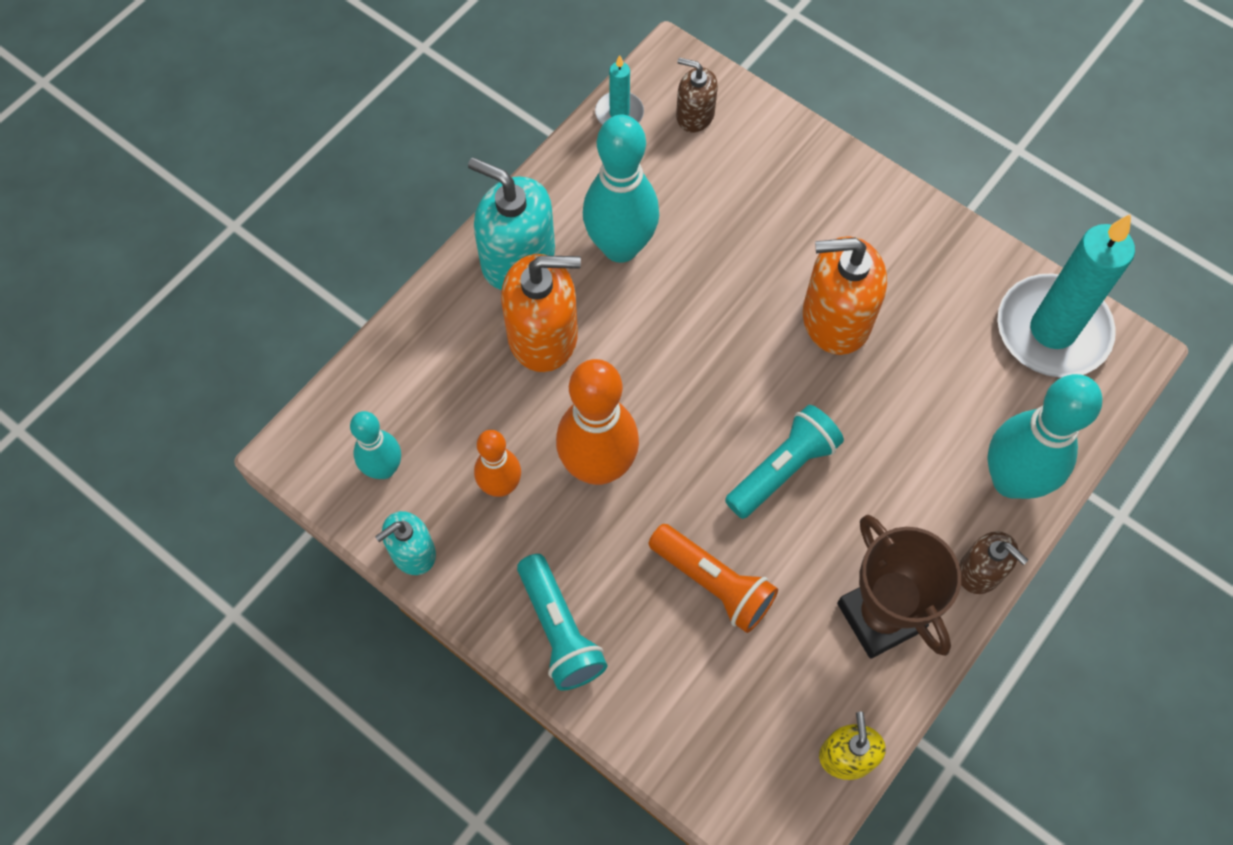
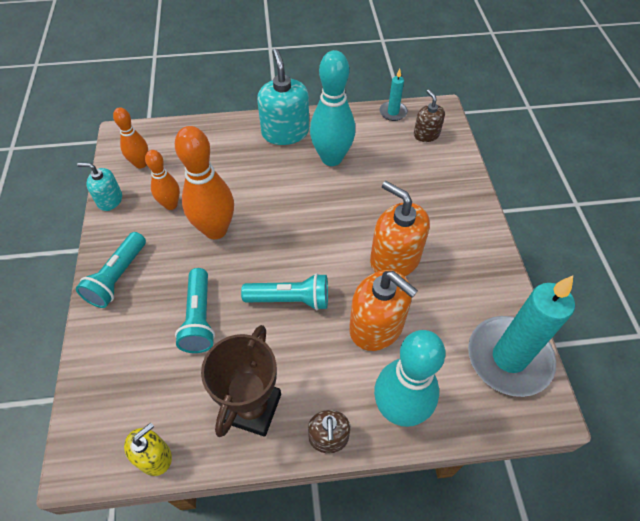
camera: 45 degrees right, 10 degrees down
(384, 469) = (140, 164): turquoise bowling pin -> orange bowling pin
(543, 335) = (259, 165): orange soap dispenser -> orange soap dispenser (376, 326)
(713, 583) = (199, 318): orange flashlight -> turquoise flashlight

